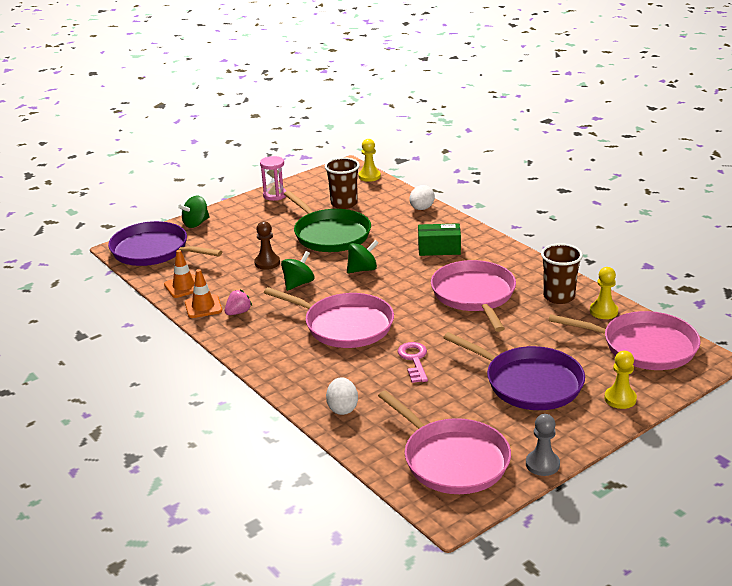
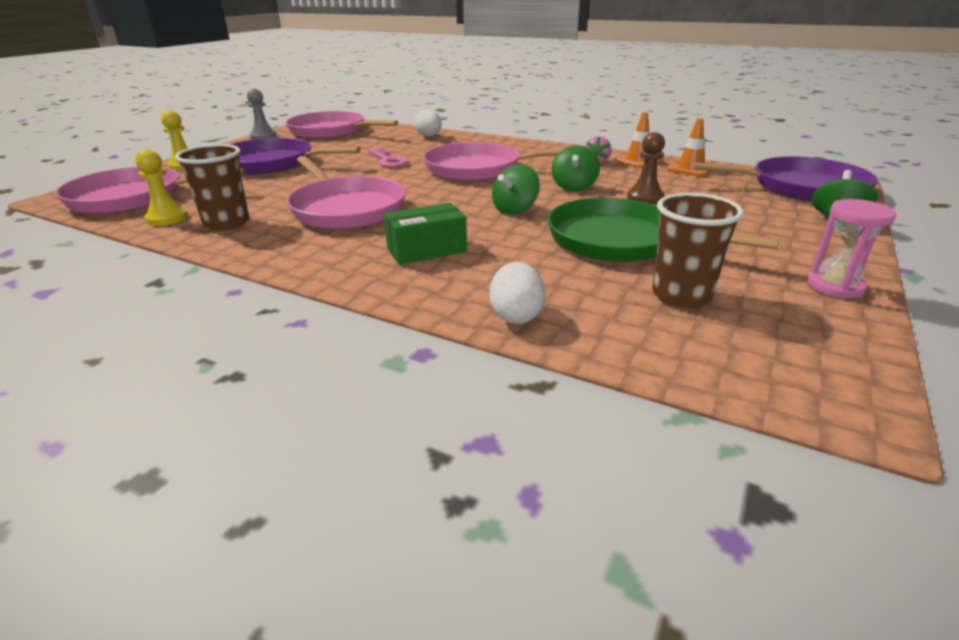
camera: 155 degrees right, 0 degrees up
(369, 176) = (740, 384): yellow pawn -> none

